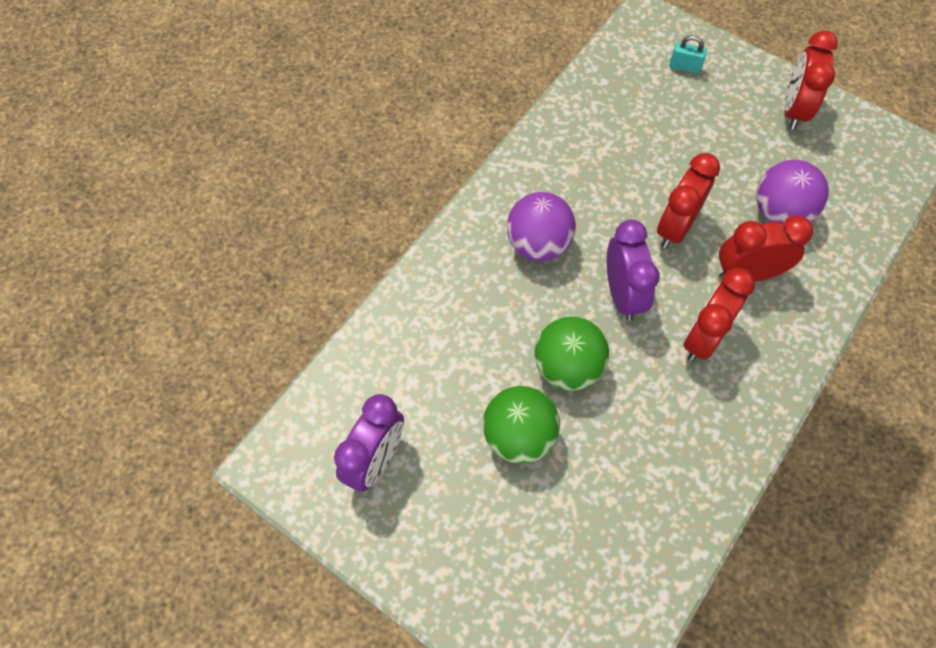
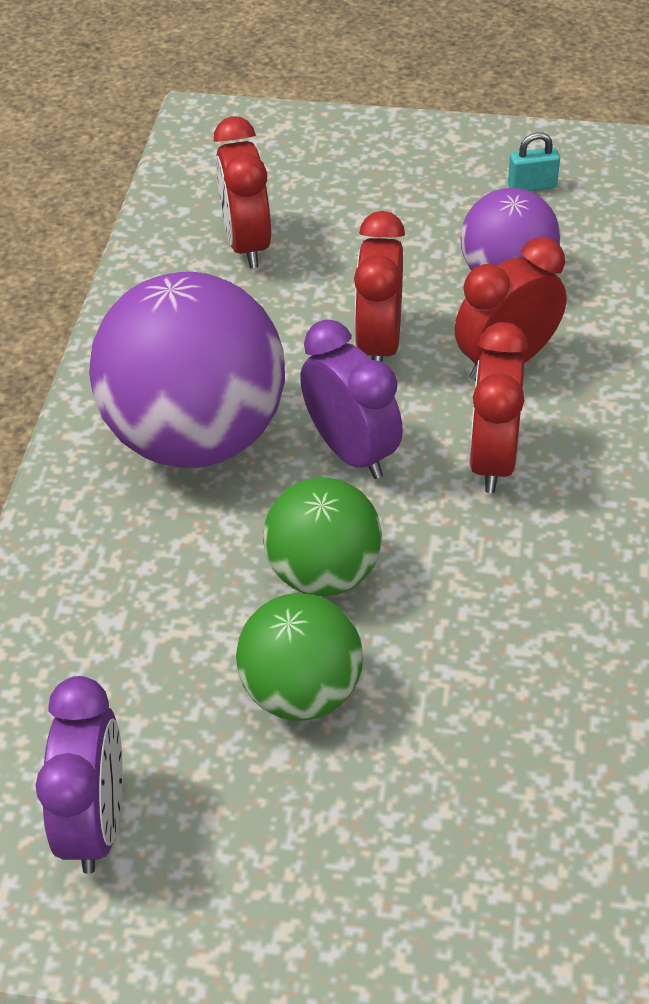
camera: 25 degrees left, 15 degrees down
(538, 244) = (196, 437): purple ball -> purple ball, size x1.75
(684, 67) = (285, 157): turquoise padlock -> turquoise padlock (532, 186)
(793, 110) = (456, 157): red clock -> red clock (247, 244)

